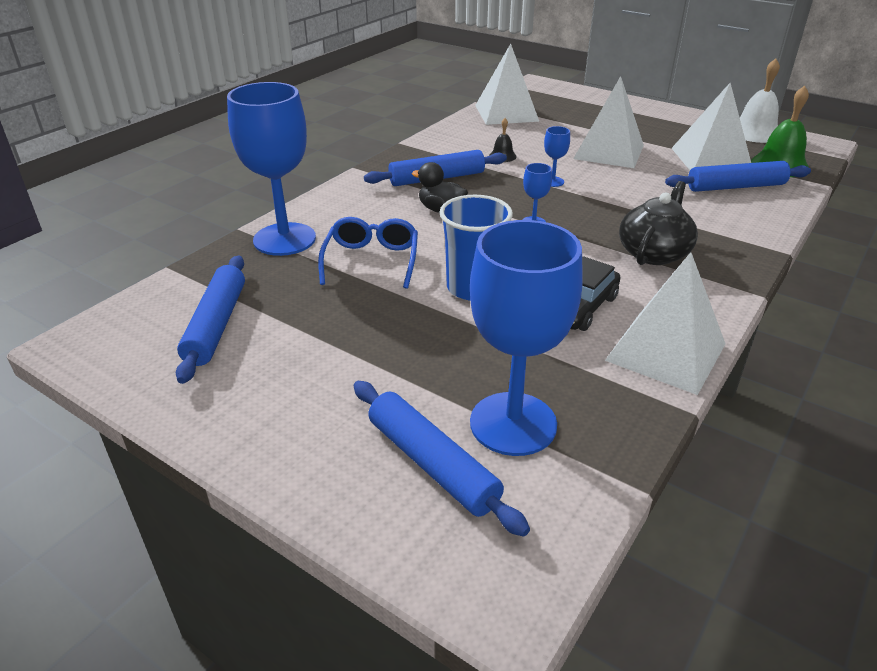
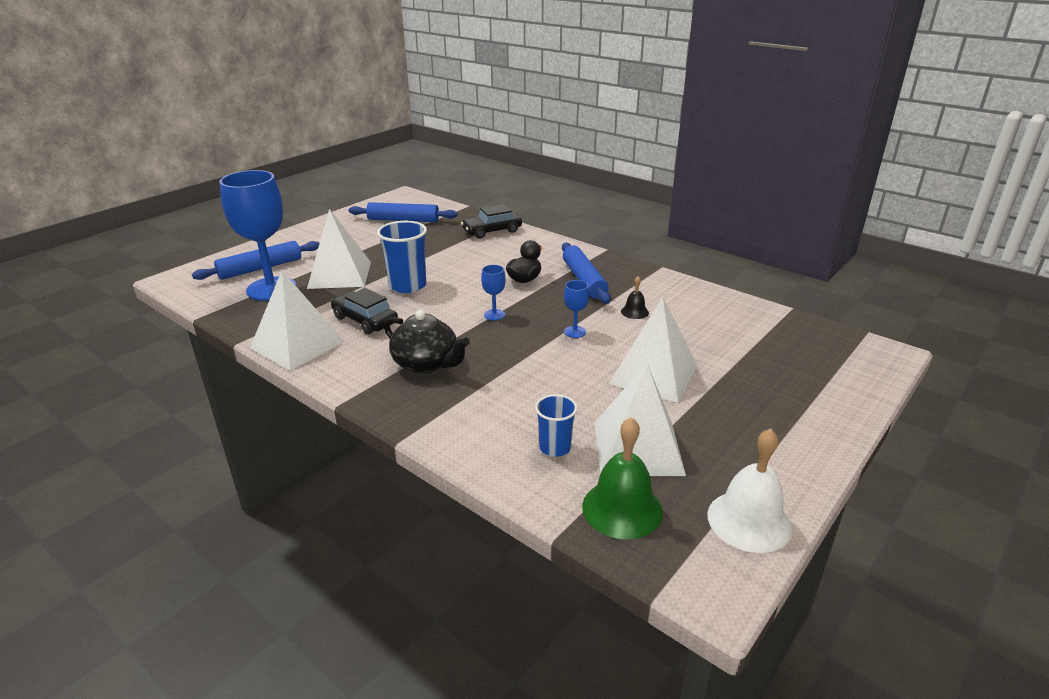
camera: 95 degrees right, 5 degrees down
(284, 239) = (492, 231): blue goblet -> black car
(371, 260) = (455, 255): blue glasses -> none
(506, 113) = (760, 323): white pyramid -> white pyramid (339, 275)
(735, 187) = (555, 447): blue rolling pin -> blue cup

